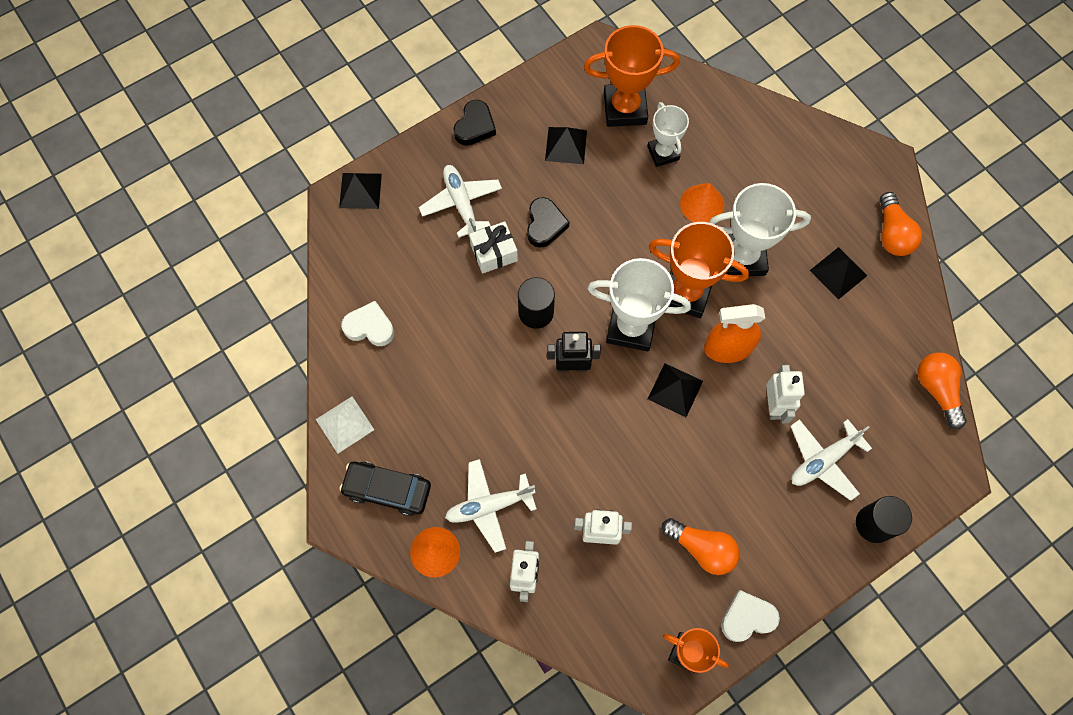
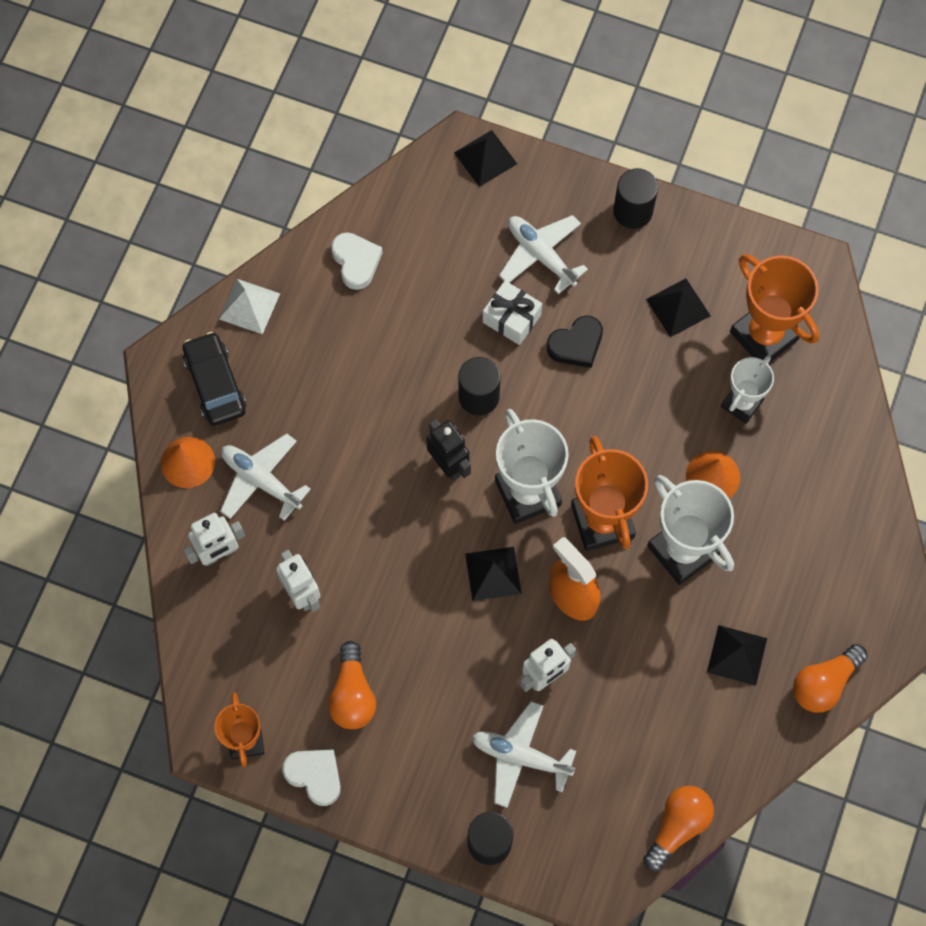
camera: 55 degrees right, 0 degrees up
(461, 203) = (541, 255): white plane -> white plane turned 75 degrees counterclockwise
(475, 126) = (633, 211): black heart -> black cylinder

